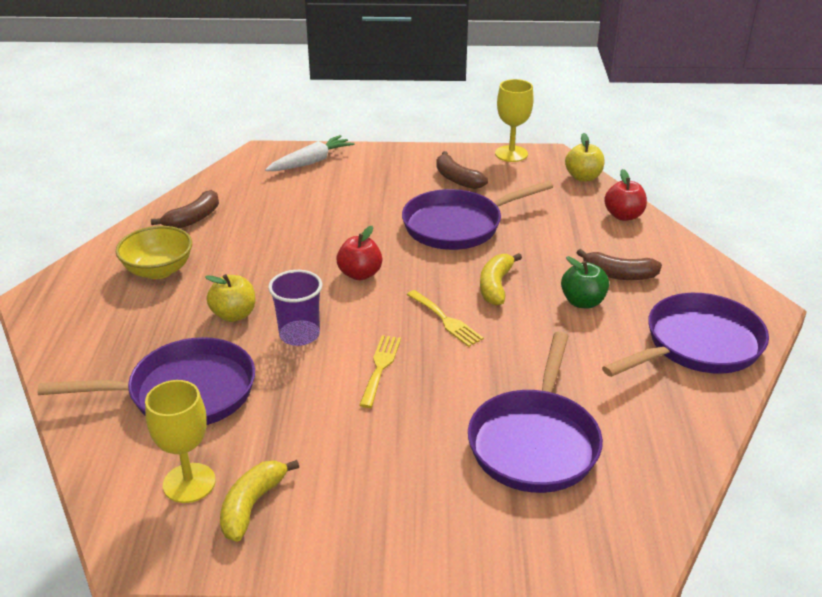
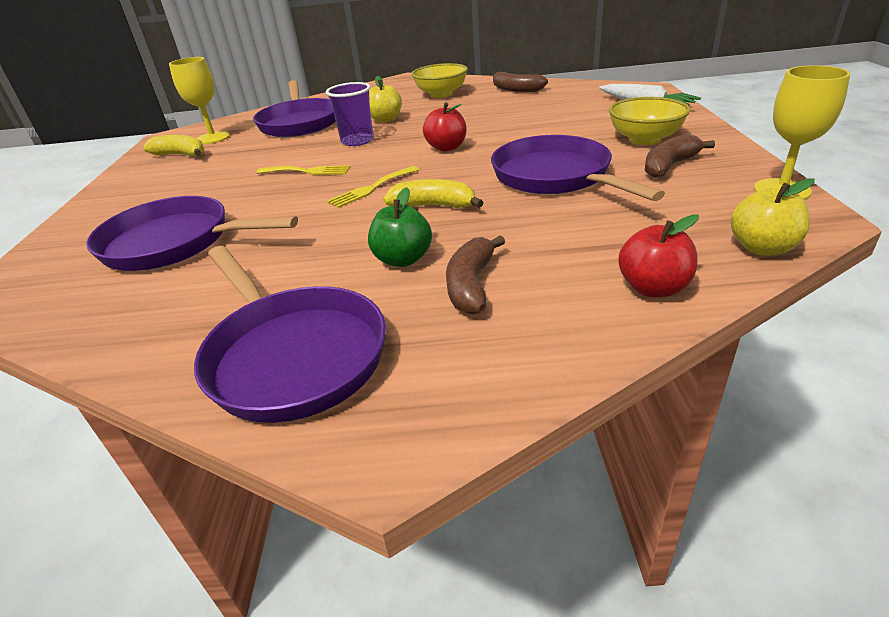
camera: 90 degrees right, 0 degrees up
(397, 178) = (644, 139): none -> yellow bowl

